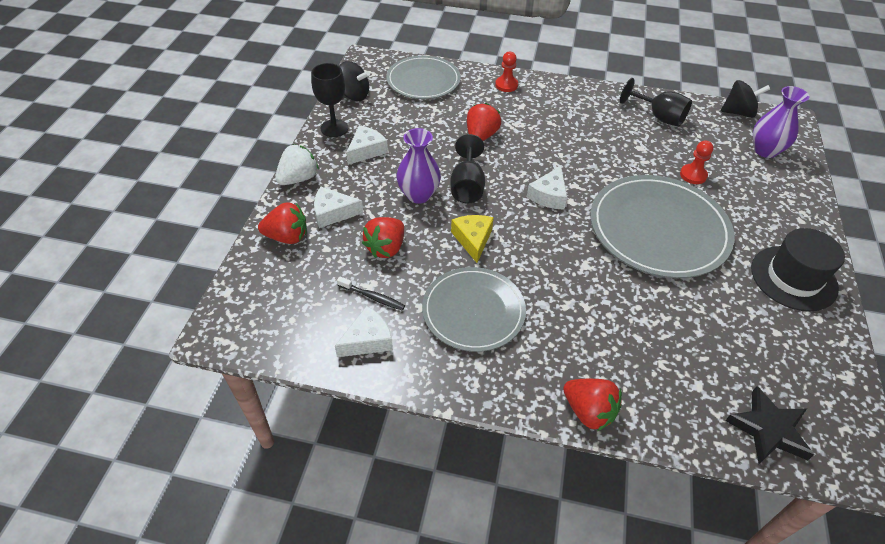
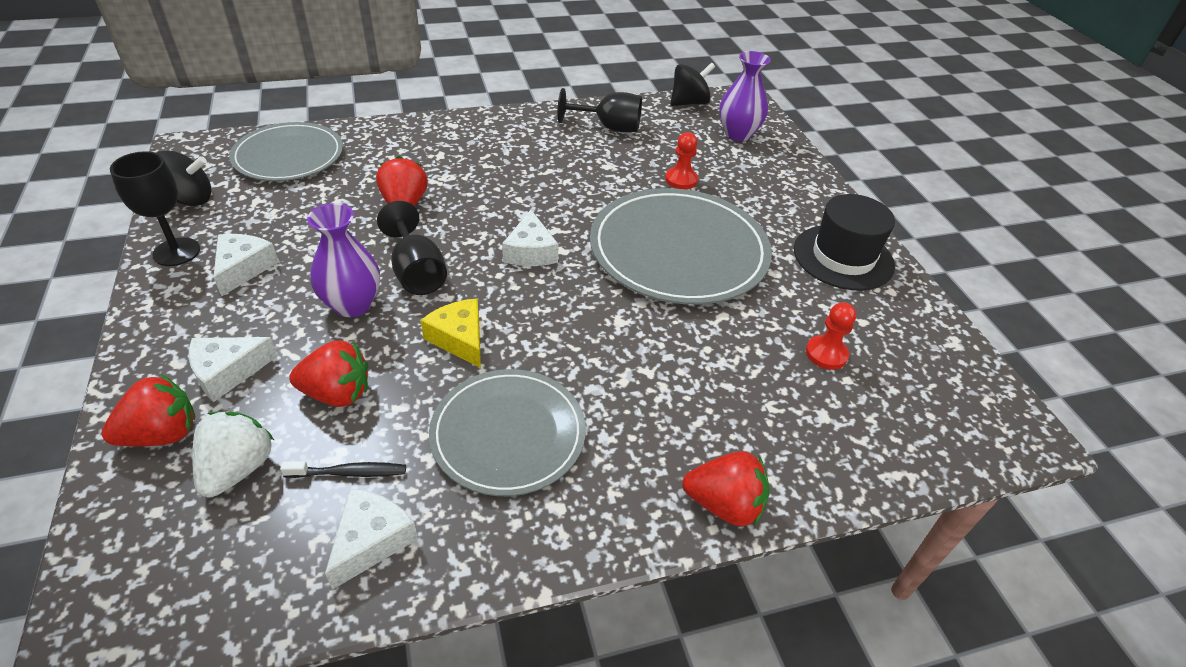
camera: 30 degrees left, 5 degrees down
(298, 178) = (146, 340): white strawberry -> white strawberry (238, 469)
(386, 248) = (337, 393): red strawberry -> red strawberry turned 90 degrees counterclockwise
(506, 85) = (407, 135): red pawn -> red pawn (826, 354)
(768, 429) = (921, 435): black star -> none

